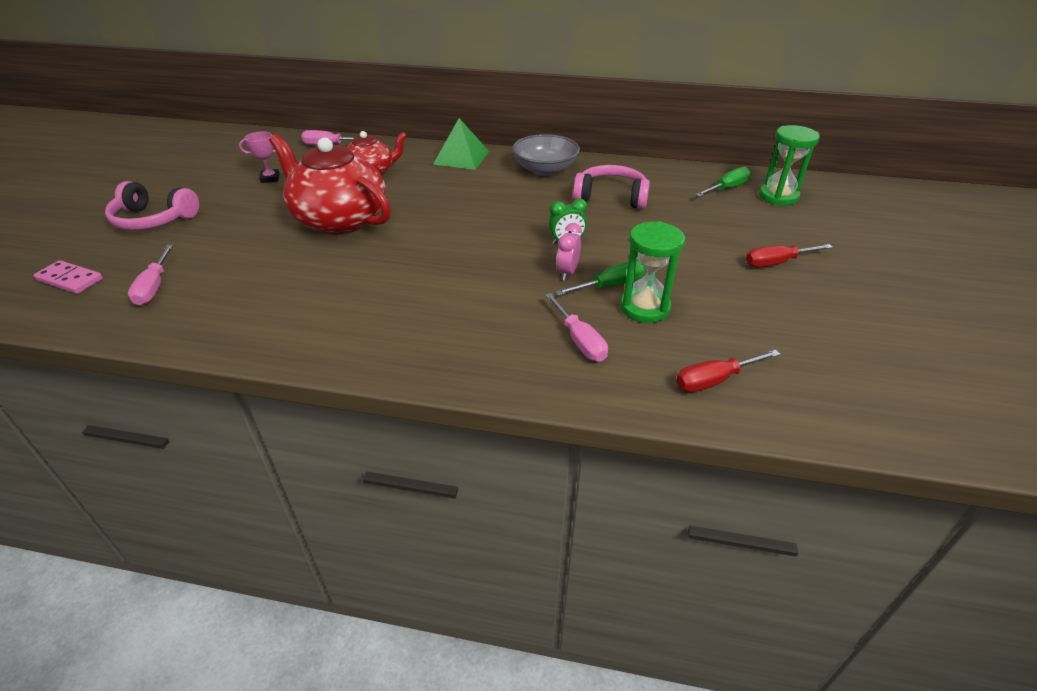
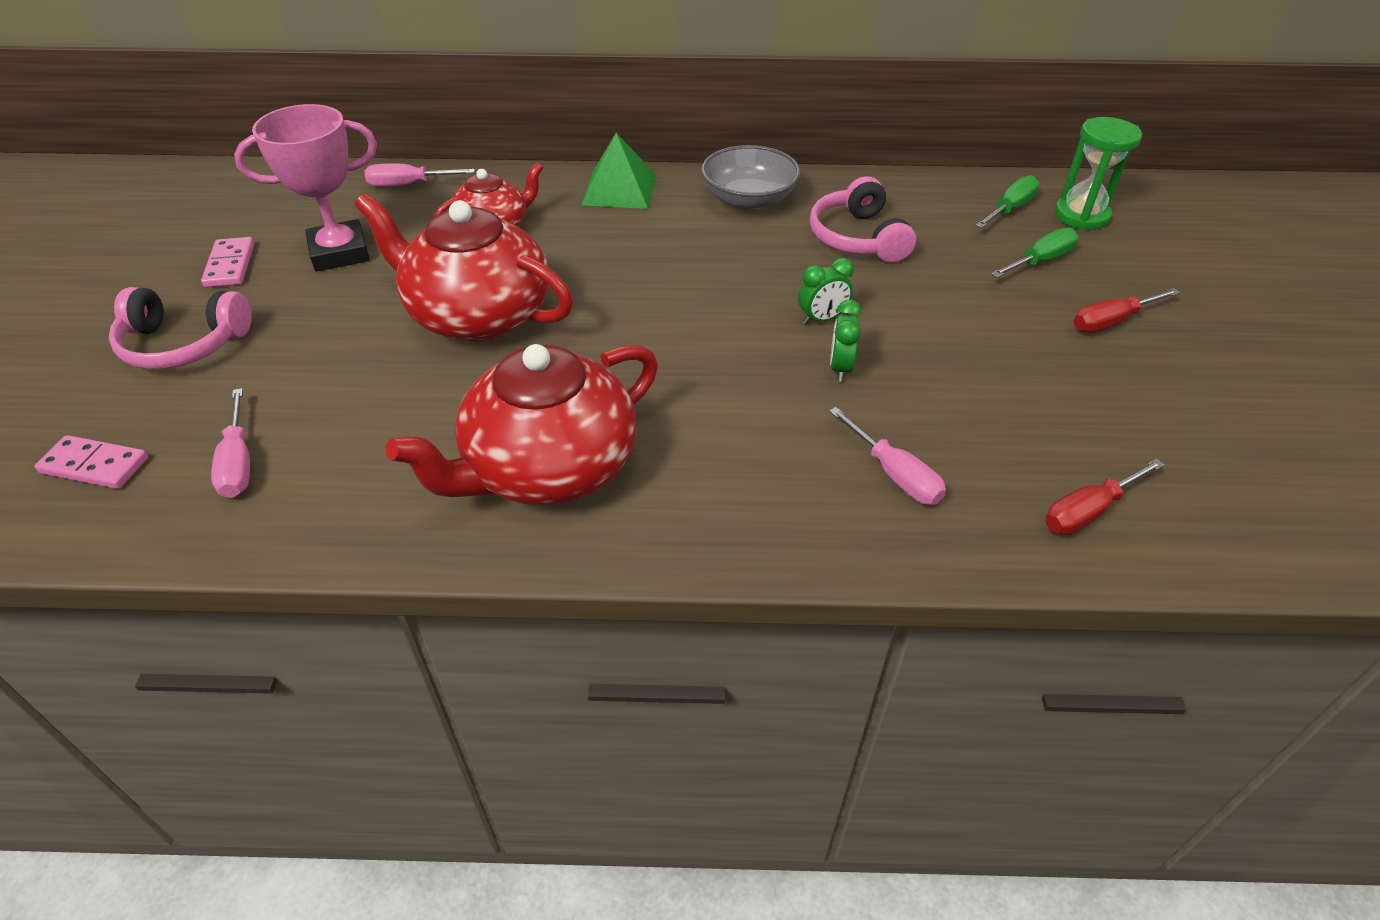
camera: 10 degrees left, 5 degrees up
(201, 180) = (230, 265): none -> pink domino
(270, 178) = (340, 252): pink trophy -> pink trophy, size x2.02
(345, 311) = (548, 468): none -> red teapot
(567, 272) = (840, 368): pink clock -> green clock
(610, 286) = (905, 383): green screwdriver -> green screwdriver (1040, 261)
(611, 197) = (857, 238): pink headphones -> pink headphones turned 105 degrees counterclockwise
(644, 308) = (963, 412): green hourglass -> none

